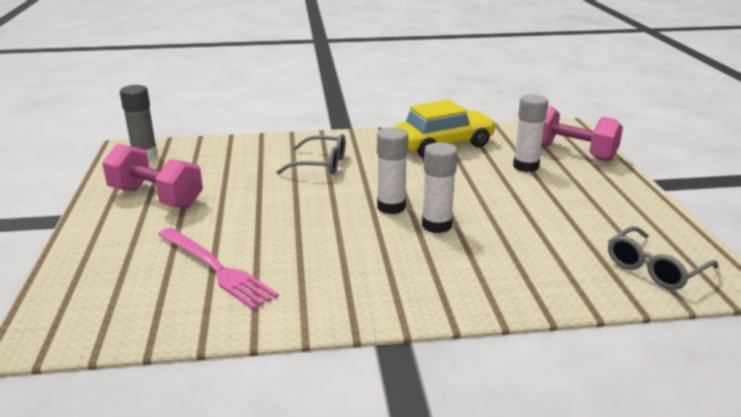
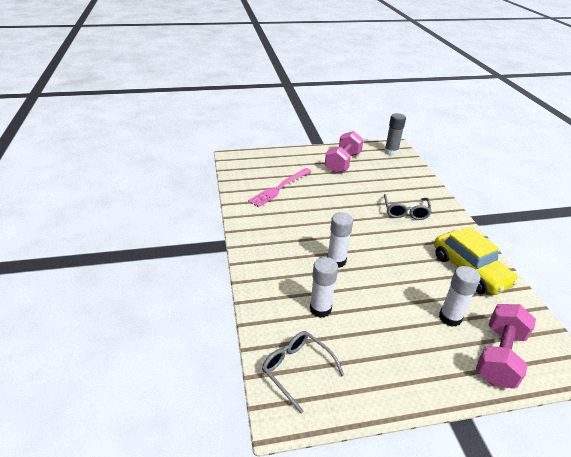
camera: 85 degrees right, 10 degrees up
(391, 207) = (355, 242): white glue stick -> white glue stick (320, 309)

